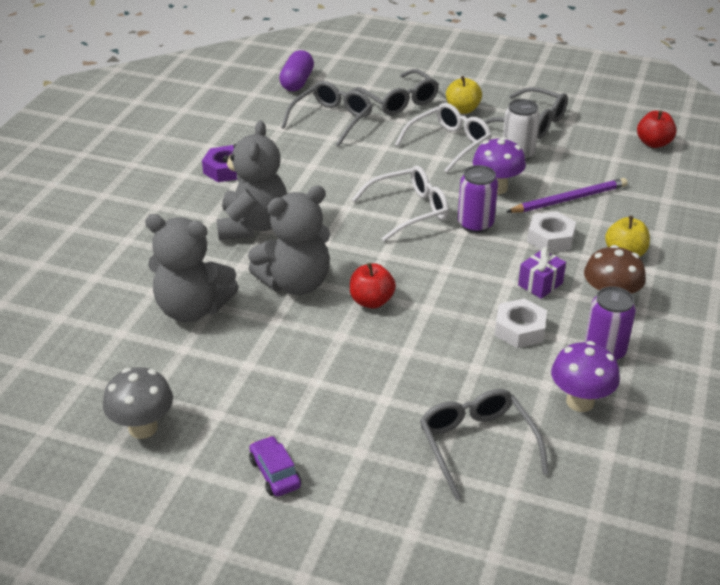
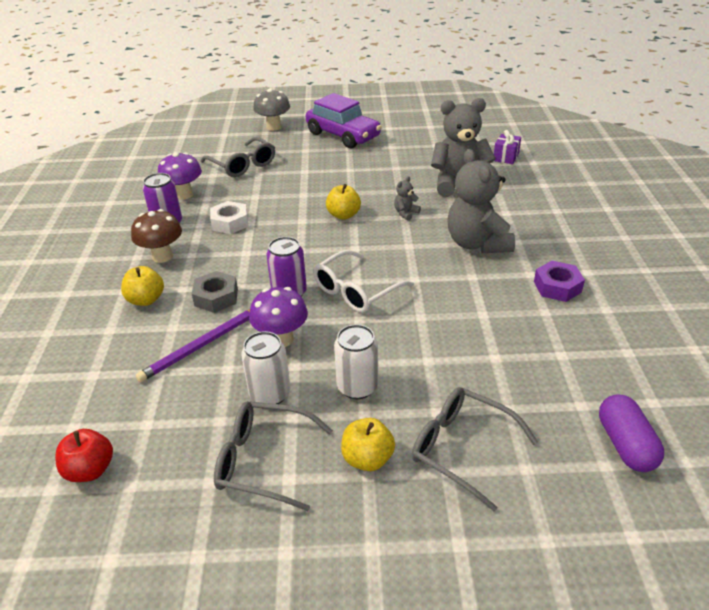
camera: 160 degrees right, 0 degrees up
(143, 428) = (424, 135): grey mushroom -> grey mushroom (274, 127)
(275, 473) = (343, 135): purple car -> purple car, size x2.12
(295, 283) = (406, 213): grey teddy bear -> grey teddy bear, size x0.42
(332, 120) = (518, 385): grey glasses -> none
(371, 301) = (343, 215): red apple -> yellow apple
(449, 144) = (357, 387): white glasses -> white can
(540, 284) = (219, 256): purple gift -> purple gift (505, 157)
(550, 238) = (216, 297): white nut -> grey nut

